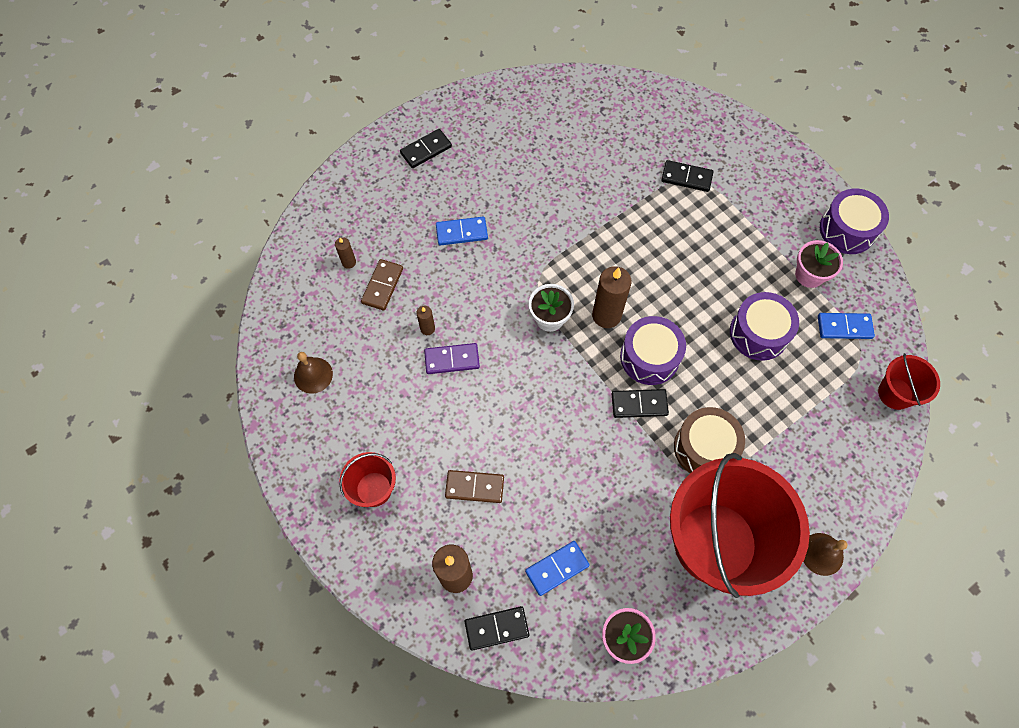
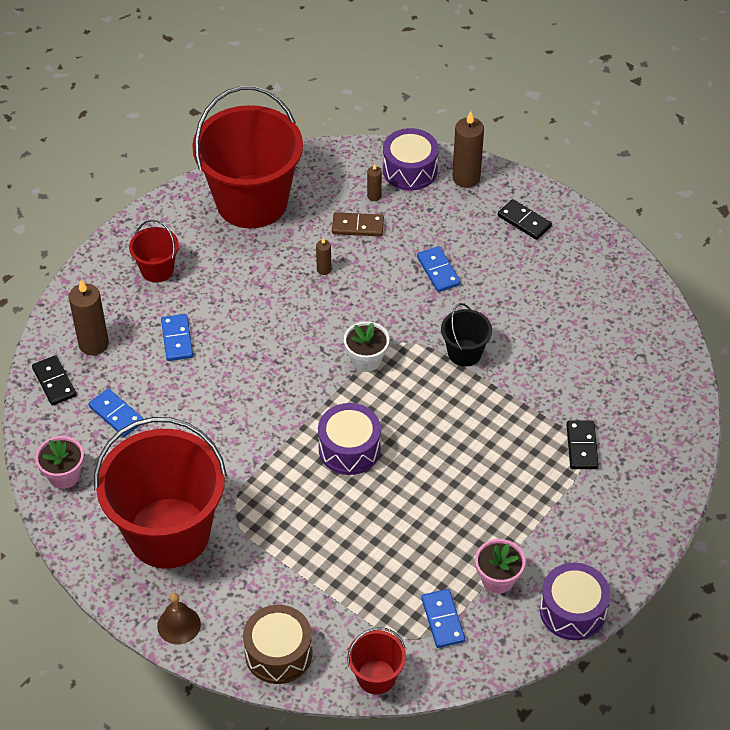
camera: 75 degrees right, 15 degrees down
(313, 375) = (252, 201): brown bell -> red bucket
(452, 359) = (297, 295): purple domino -> none
(474, 487) = (177, 339): brown domino -> blue domino
(564, 236) = (464, 353): none -> black bucket
(606, 315) = (385, 405): brown candle -> brown candle (466, 178)
(639, 404) = (295, 449): black domino -> none
(704, 448) = (264, 510): brown drum -> brown drum (278, 653)
(758, 333) = (408, 540): purple drum -> purple drum (410, 170)

